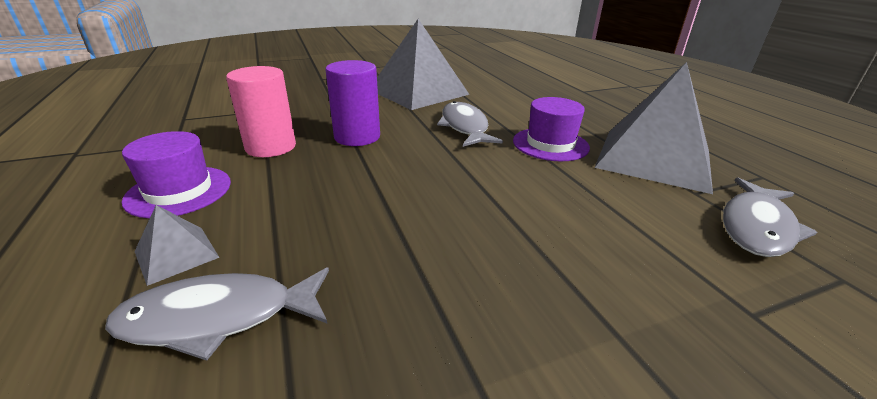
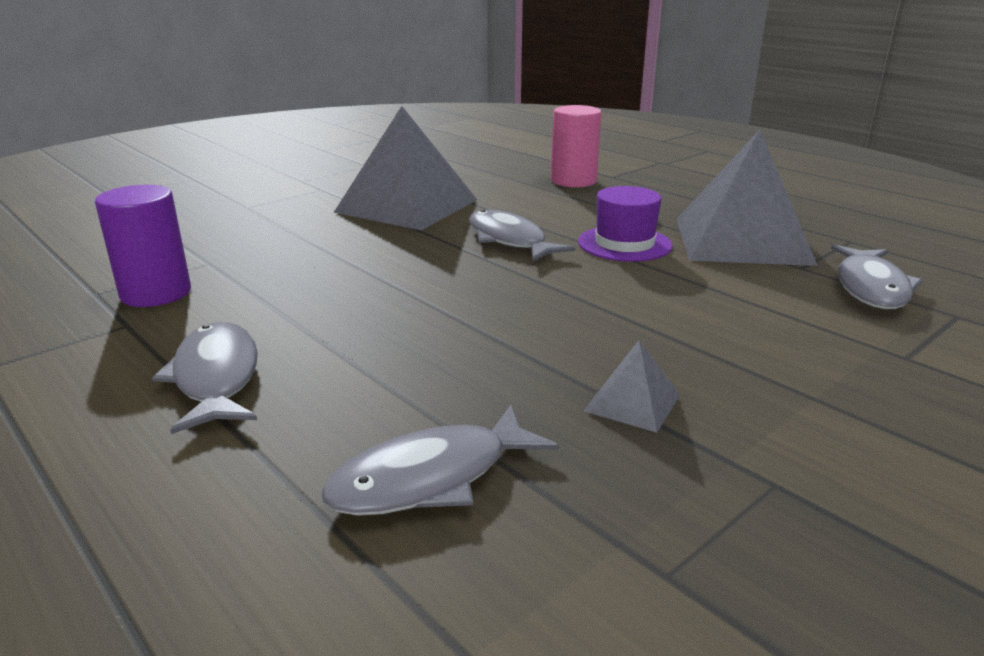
camera: 20 degrees left, 5 degrees down
(176, 254) = (305, 439): grey pyramid -> grey pyramid (632, 402)
(179, 191) = (216, 378): purple hat -> grey fish
(271, 147) = (279, 305): pink cylinder -> pink cylinder (573, 181)
(357, 137) = (384, 274): purple cylinder -> purple cylinder (156, 293)

